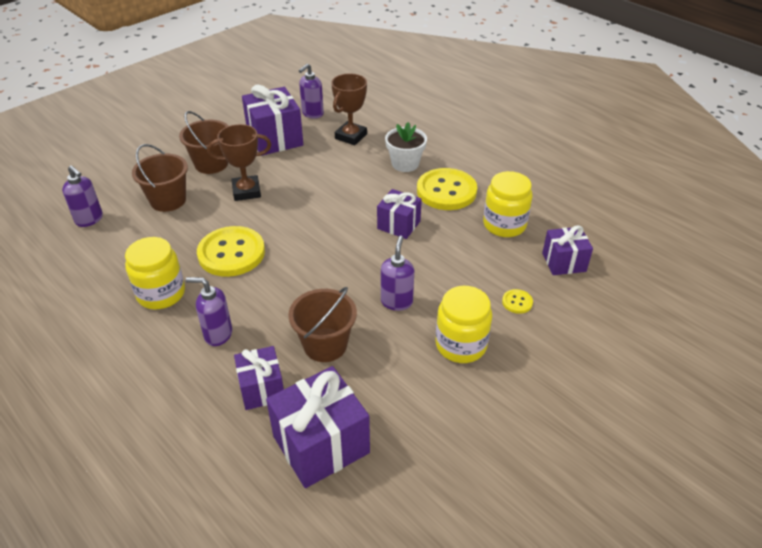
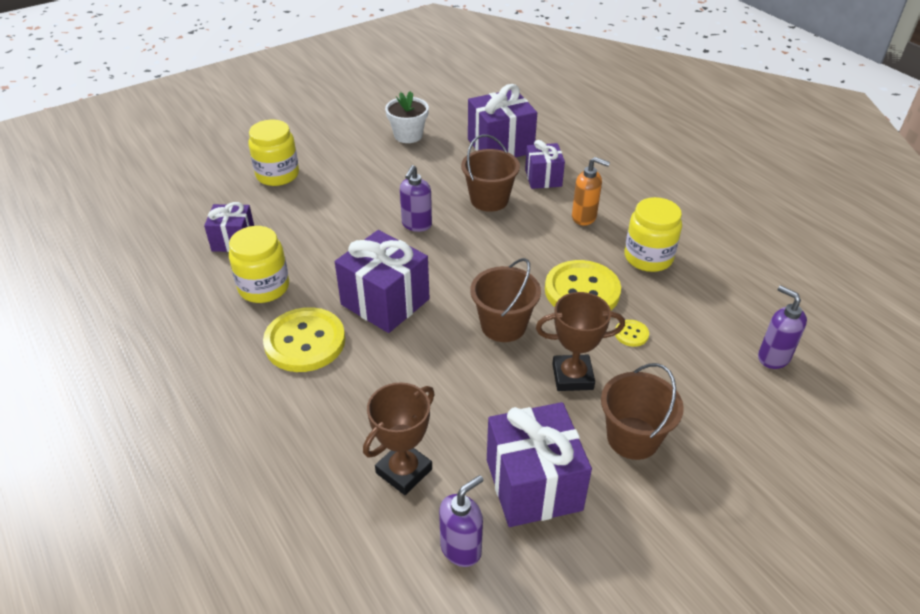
camera: 170 degrees left, 0 degrees up
(168, 200) = (679, 375): brown bucket -> brown bucket (503, 325)
(218, 334) = (584, 217): purple soap dispenser -> orange soap dispenser
(398, 225) = (385, 302): purple gift -> purple gift, size x1.64
(405, 164) = (339, 397): white flower pot -> white flower pot (408, 135)
(461, 345) = (374, 188): yellow jar -> yellow jar (277, 175)
(517, 302) = (306, 212): yellow button -> yellow button (631, 334)

